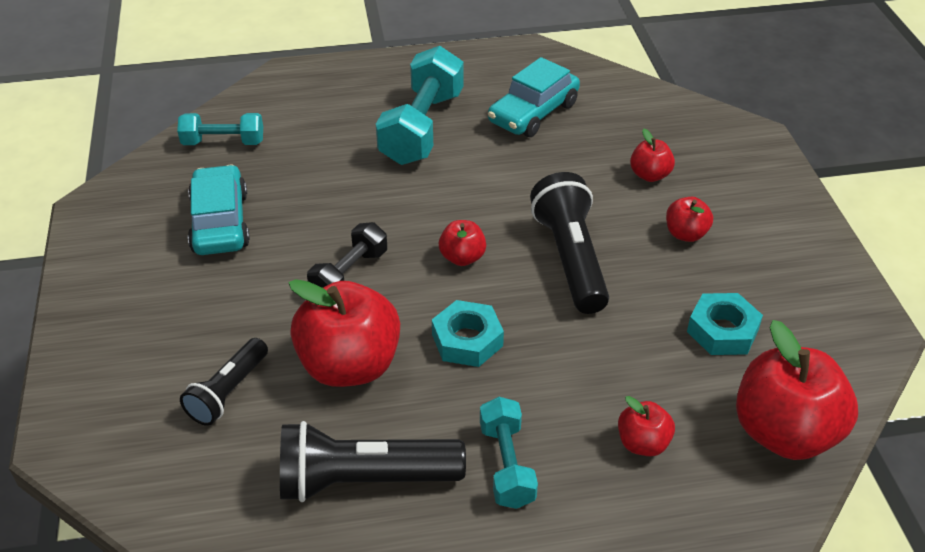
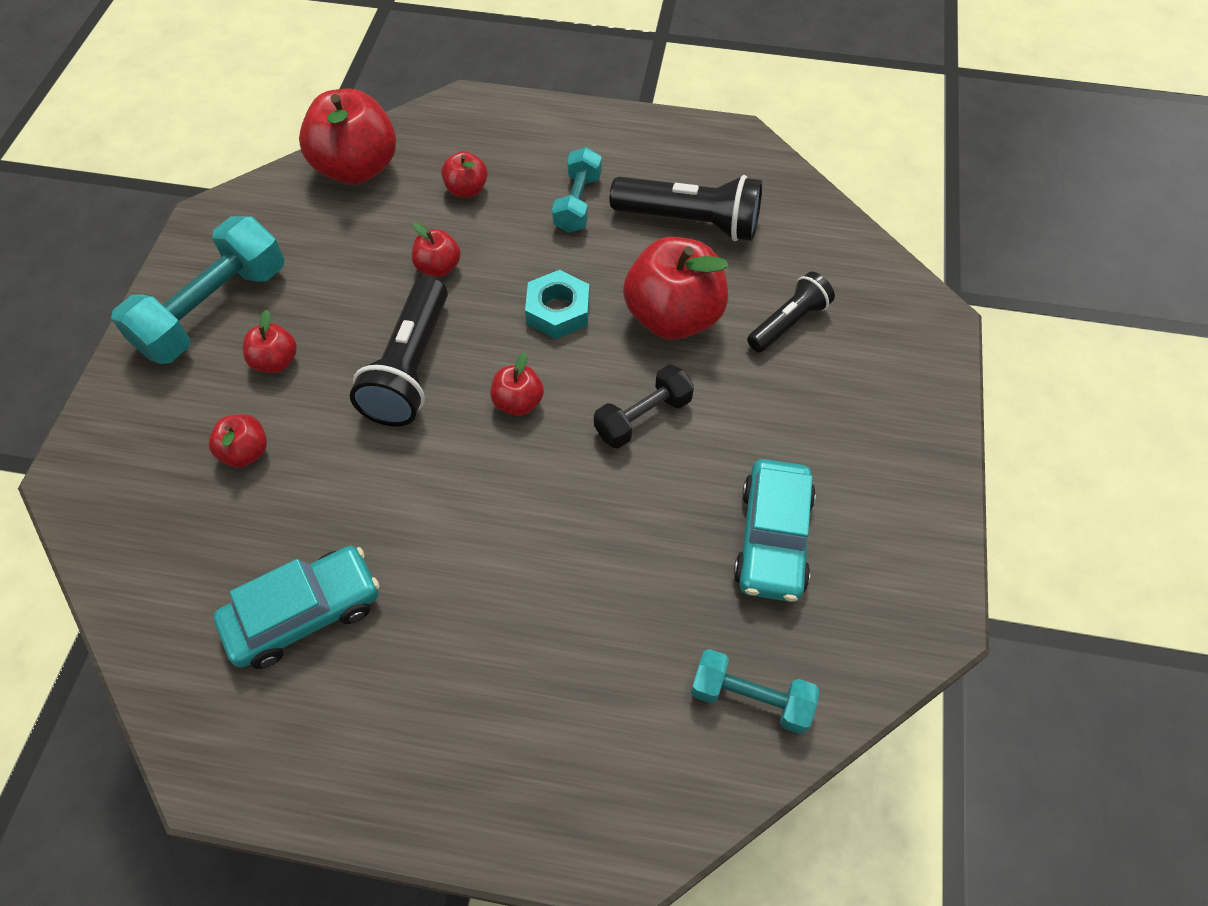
camera: 160 degrees left, 15 degrees up
(422, 128) = (467, 634): turquoise dumbbell -> turquoise dumbbell (213, 310)
(609, 348) = (438, 267): none -> red apple
(722, 331) = (331, 255): turquoise nut -> none

